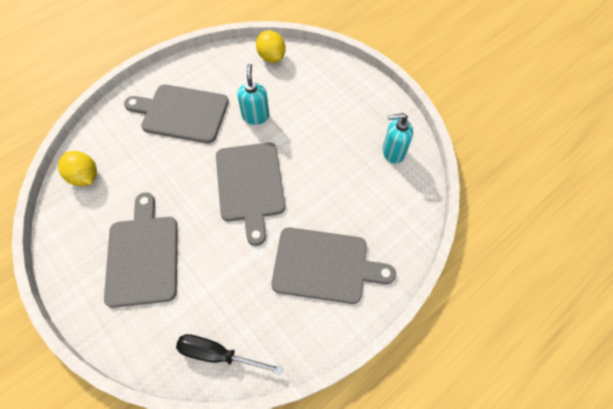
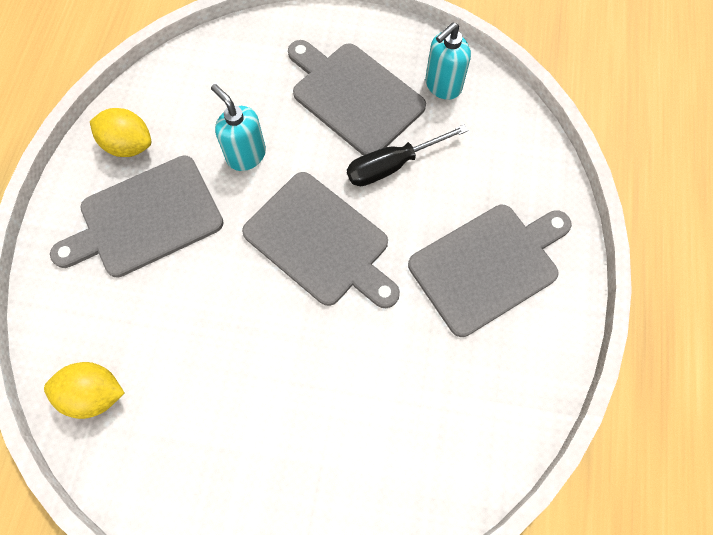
camera: 40 degrees left, 5 degrees up
(143, 255) = (273, 425): grey cutting board -> grey cutting board (354, 96)
(218, 354) = (468, 455): black screwdriver -> black screwdriver (392, 165)
(271, 57) = (194, 68): yellow lemon -> yellow lemon (128, 145)

